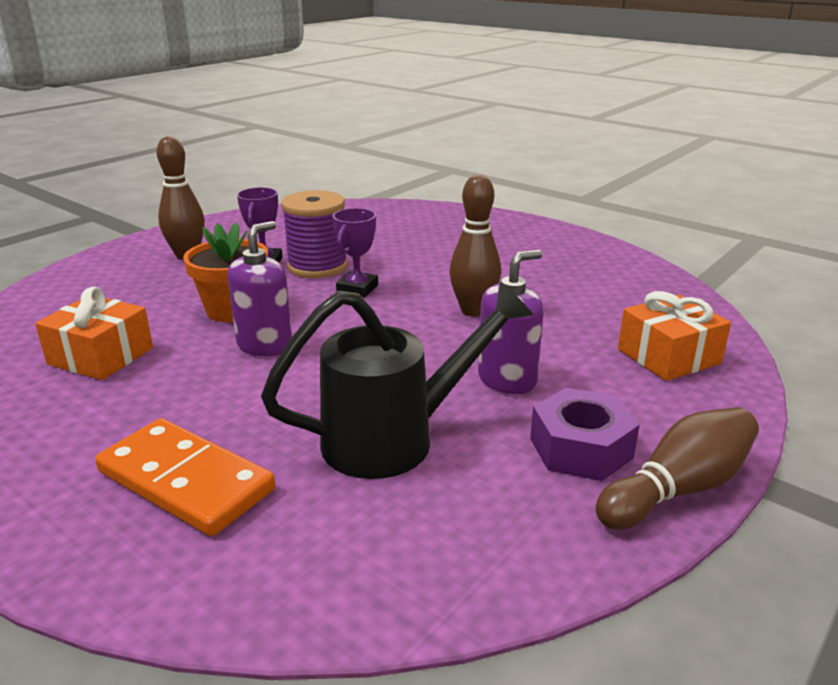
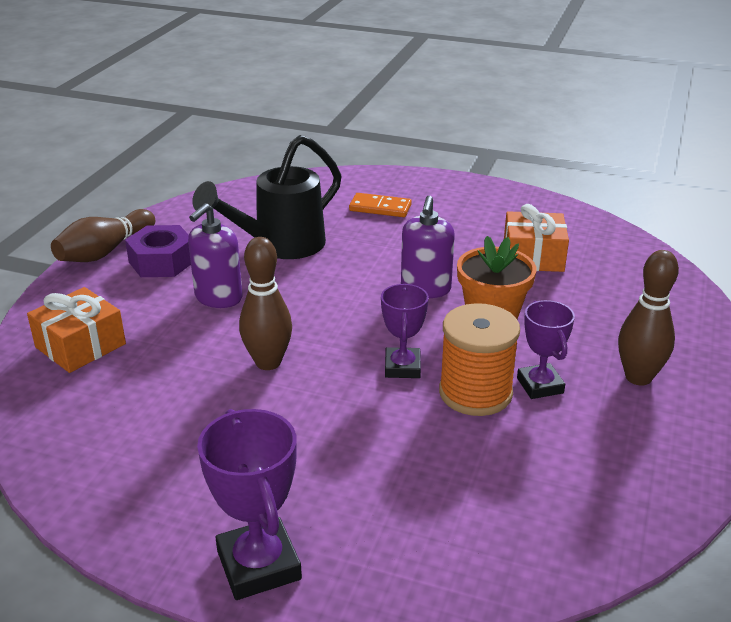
camera: 160 degrees right, 5 degrees up
(186, 480) = (380, 208): orange domino -> orange domino, size x0.62
(317, 266) = (475, 393): purple spool -> orange spool
(517, 226) = (258, 565): none -> purple trophy

